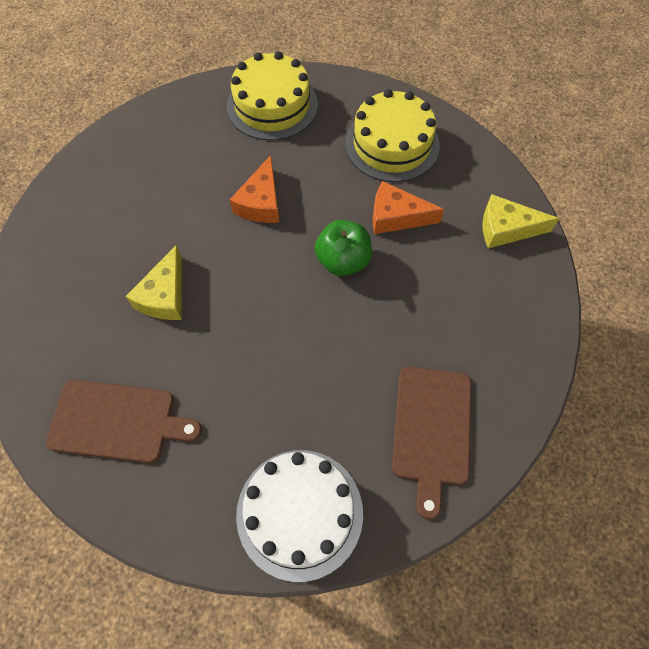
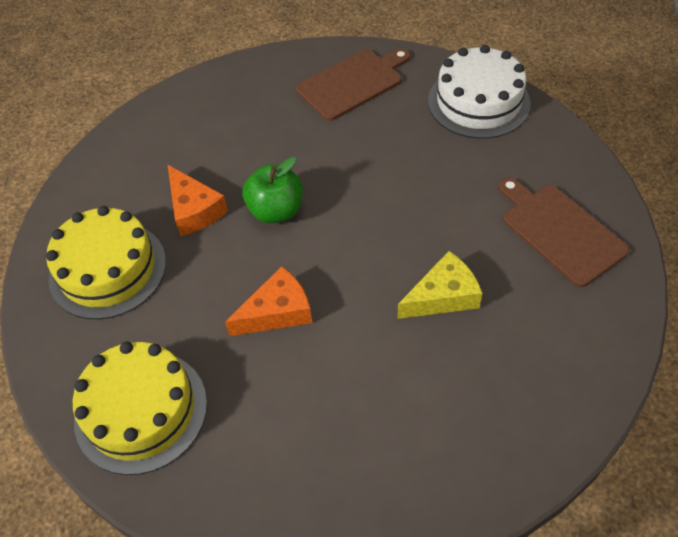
camera: 130 degrees left, 10 degrees down
(506, 229) = (139, 142): yellow cheese -> none

